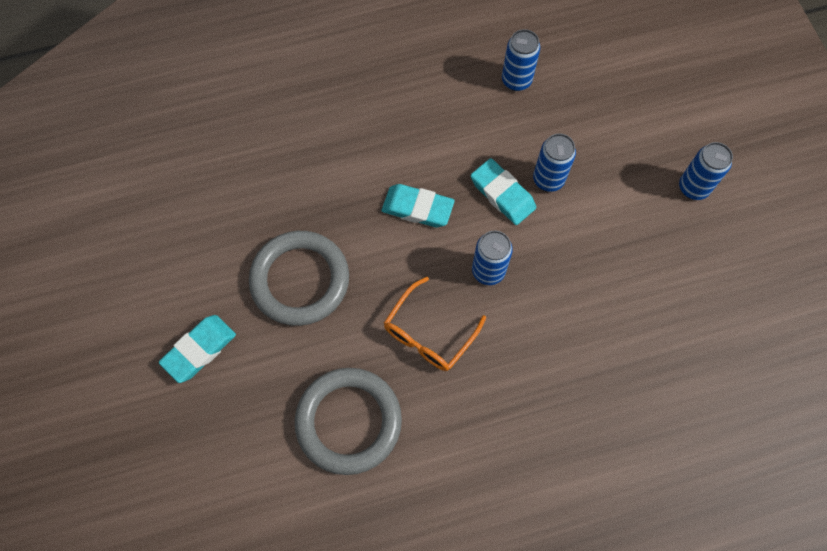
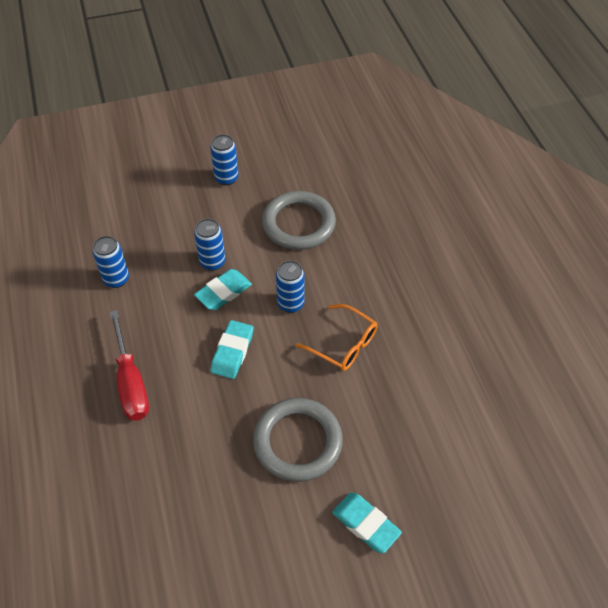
camera: 90 degrees left, 15 degrees down
(348, 421) = (420, 400): grey ring -> grey ring (298, 224)
(379, 110) = (131, 382): none -> red screwdriver

